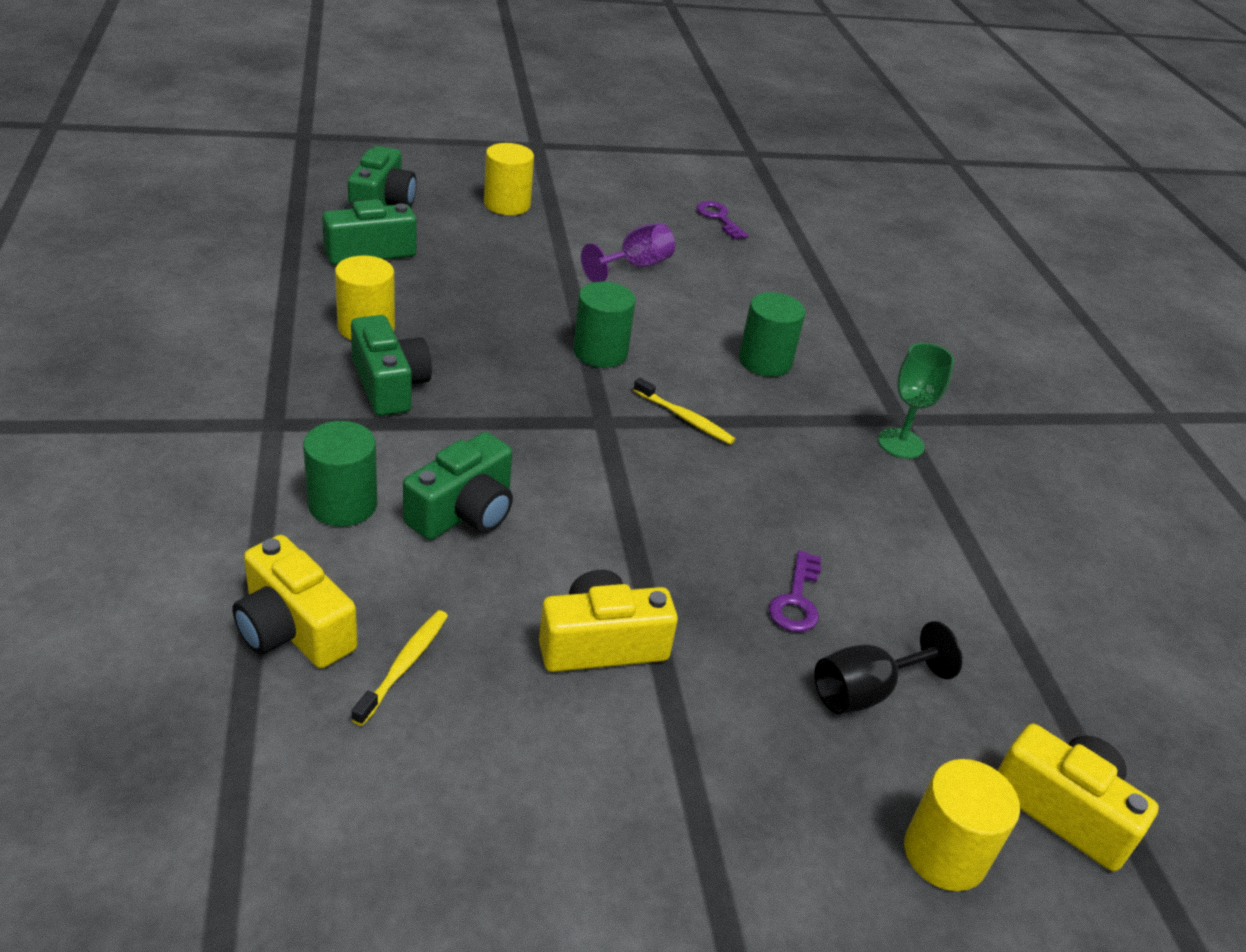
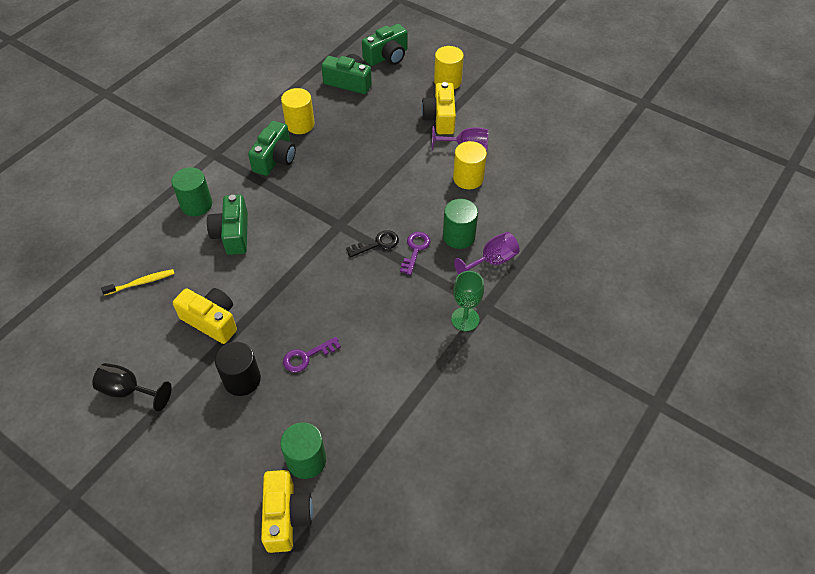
camera: 50 degrees right, 15 degrees up
(293, 628) = (126, 245): yellow camera -> yellow camera (440, 118)
(464, 512) = (233, 234): green camera -> green camera turned 90 degrees clockwise
(600, 352) = (384, 188): green cylinder -> green cylinder (306, 460)
(685, 418) = (377, 244): yellow toothbrush -> black key
(719, 218) = (556, 139): purple key -> purple key (415, 250)
(759, 688) = (242, 379): none -> black cylinder
(837, 369) = (492, 261): none -> purple goblet
(865, 692) = (279, 412): black goblet -> black goblet (128, 391)
(945, 853) = (219, 490): yellow cylinder -> yellow cylinder (468, 178)

